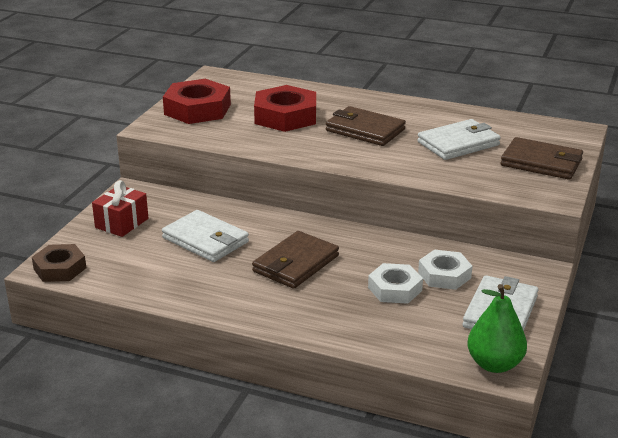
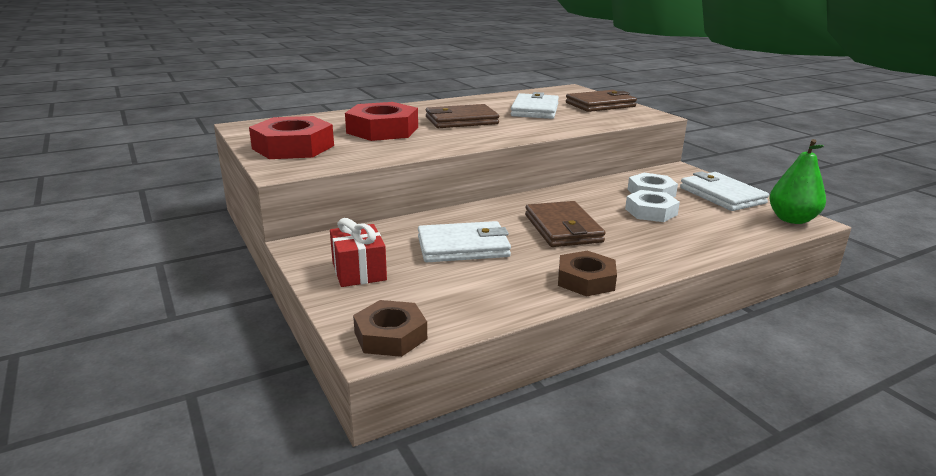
camera: 50 degrees left, 5 degrees down
(216, 304) = (585, 280): none -> brown nut

